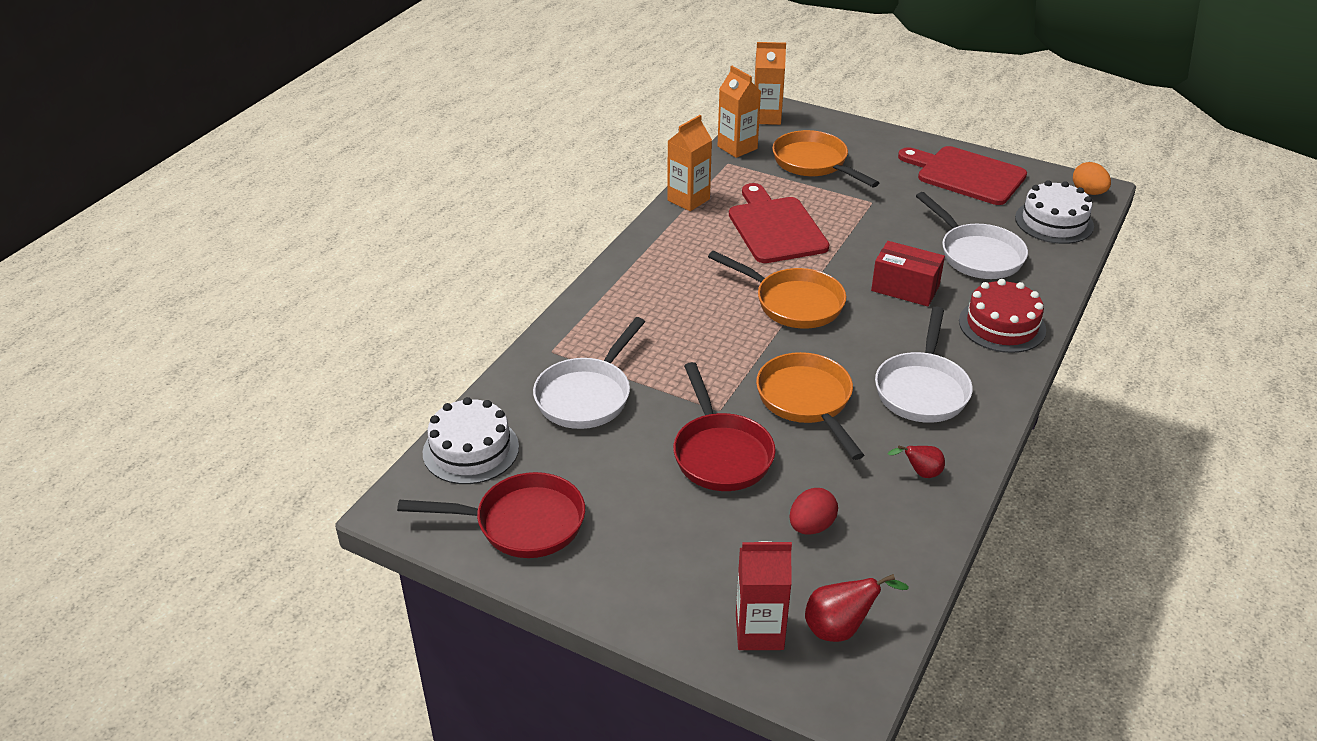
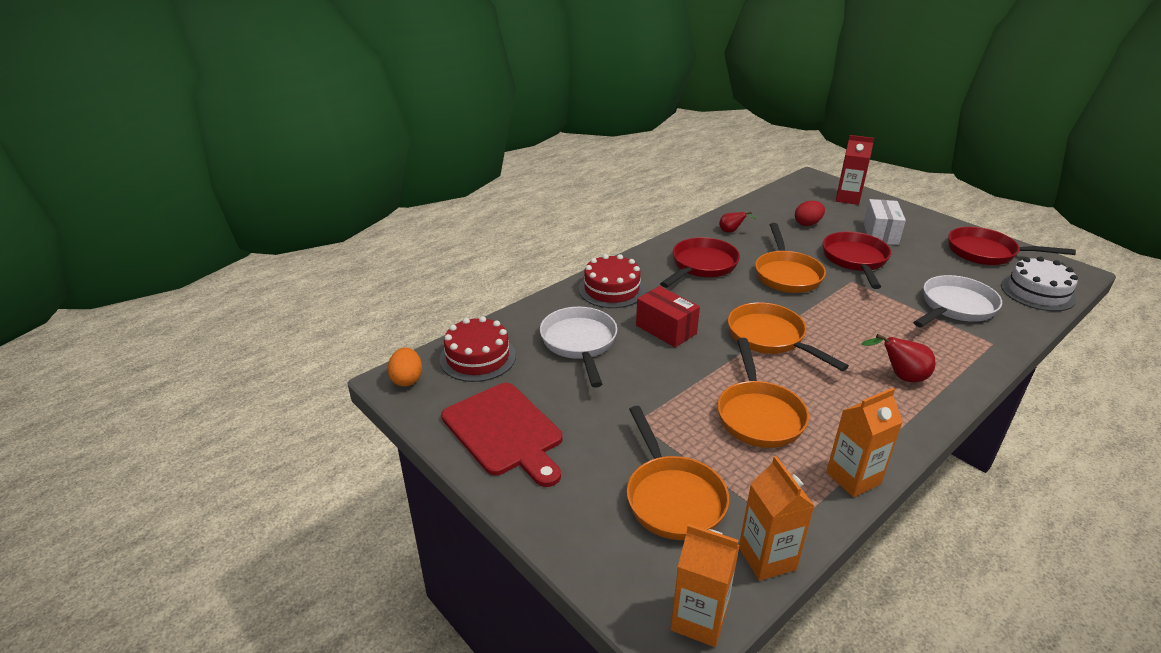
camera: 160 degrees left, 5 degrees down
(689, 530) = (880, 233): none -> white box
(775, 227) = (758, 415): red cutting board -> orange pan
(840, 628) = (806, 193): red pear -> red pear (901, 377)
(922, 389) = (701, 266): white pan -> red pan
(1054, 222) = (477, 357): white cake -> red cake

